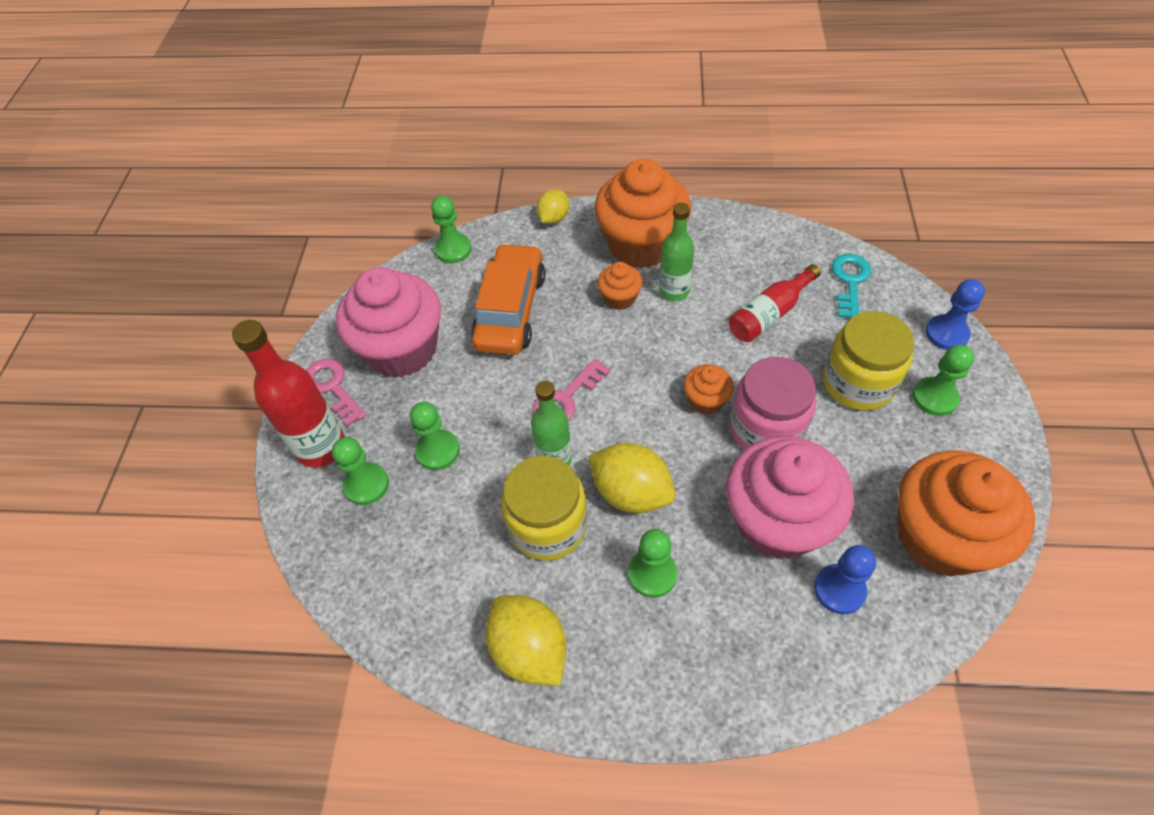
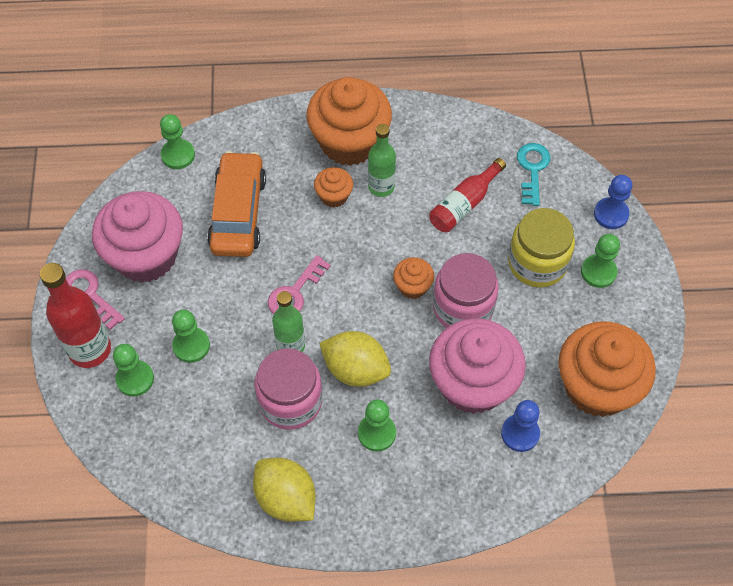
camera: 10 degrees left, 5 degrees up
(548, 525) = (290, 401): yellow jar -> pink jar
(553, 218) = (267, 118): yellow lemon -> none

